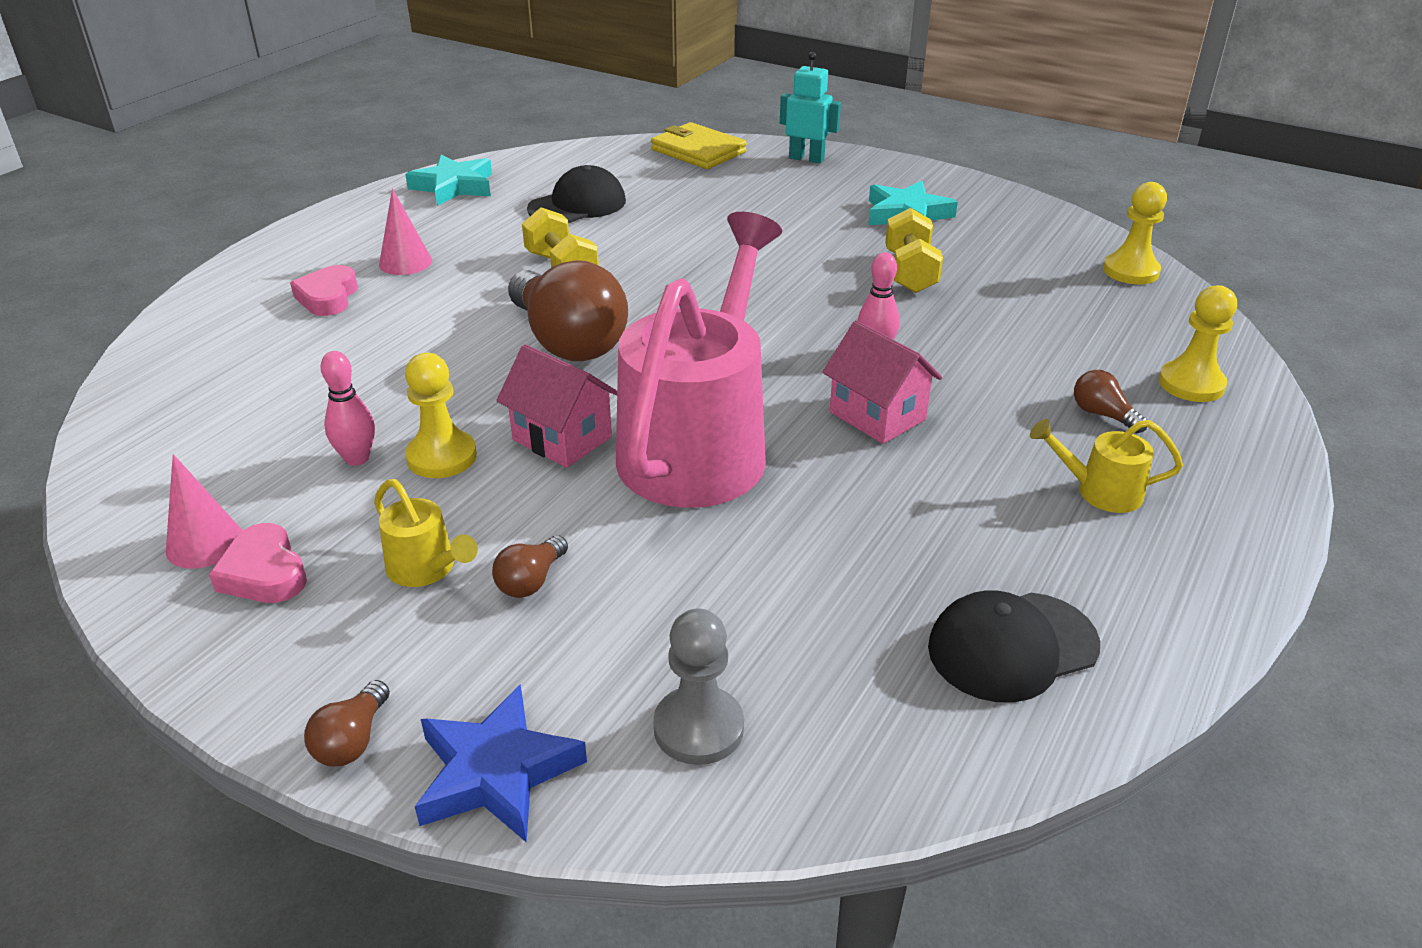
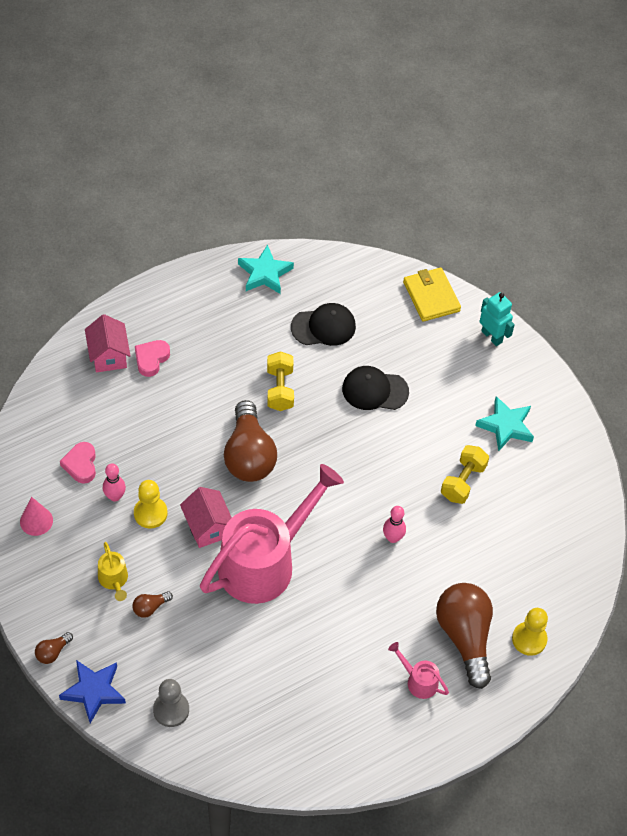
camera: 25 degrees right, 20 degrees up
(264, 573) = (52, 550): pink heart -> pink heart (81, 465)
(405, 262) = (203, 344): pink cone -> none
(877, 416) = (358, 583): pink house -> pink house (109, 356)
(1012, 646) = (310, 736): black cap -> black cap (374, 390)
(1099, 491) = (418, 680): yellow watering can -> pink watering can
(1102, 415) = (465, 637): brown light bulb -> brown light bulb, size x2.39
(1131, 271) = (587, 540): yellow pawn -> none

